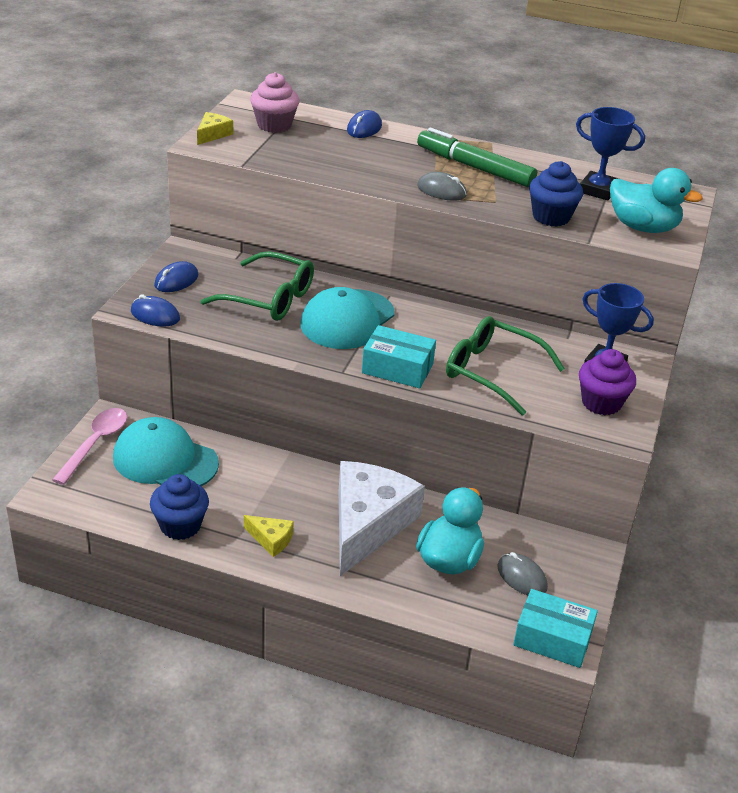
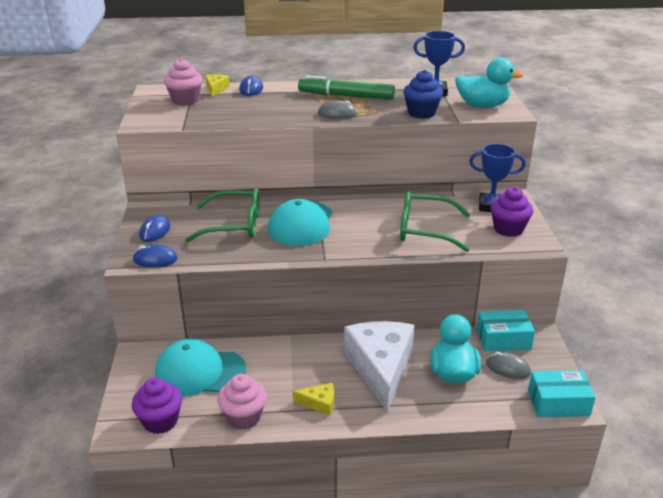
camera: 20 degrees left, 5 degrees down
(93, 499) = (160, 421): none -> purple cupcake
(95, 443) = (136, 377): pink spoon -> none
(180, 525) = (243, 417): blue cupcake -> pink cupcake
(213, 134) = (144, 115): yellow cheese -> yellow cheese (216, 89)
(397, 368) = (360, 246): turquoise box -> turquoise box (503, 339)

